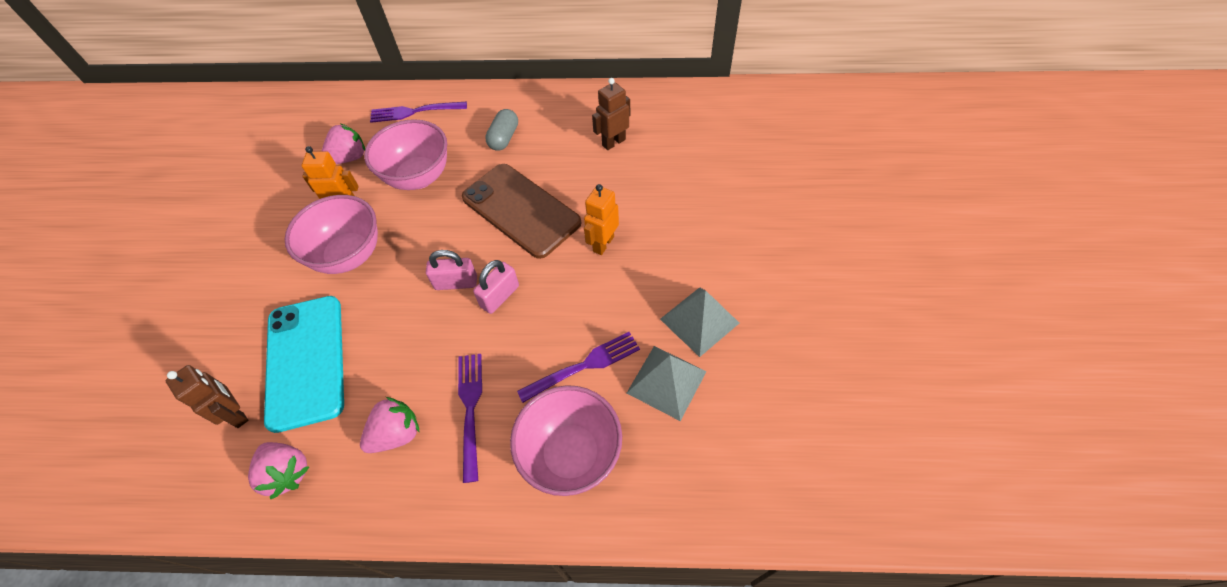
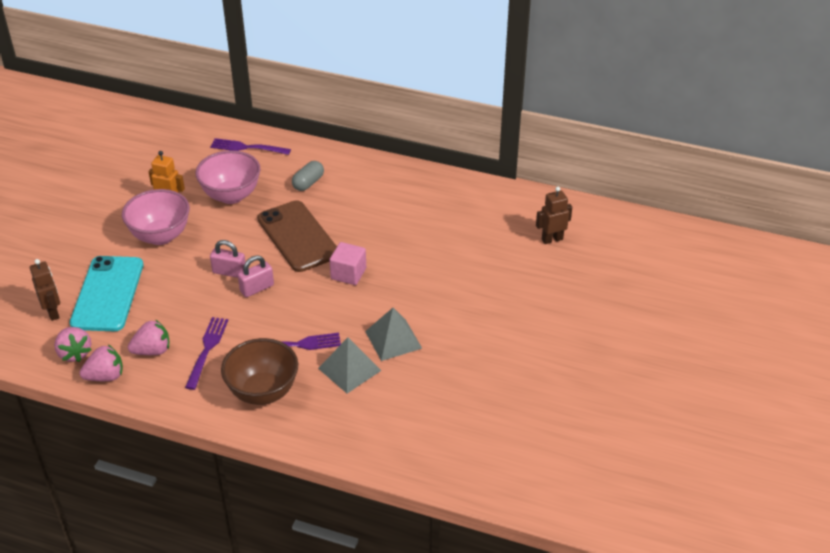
camera: 15 degrees right, 15 degrees down
(349, 158) = (185, 170): pink strawberry -> pink strawberry (105, 376)
(571, 454) = (263, 392): pink bowl -> brown bowl
(603, 244) = (348, 274): orange robot -> pink cube
(613, 142) = (392, 206): brown robot -> brown robot (552, 239)

